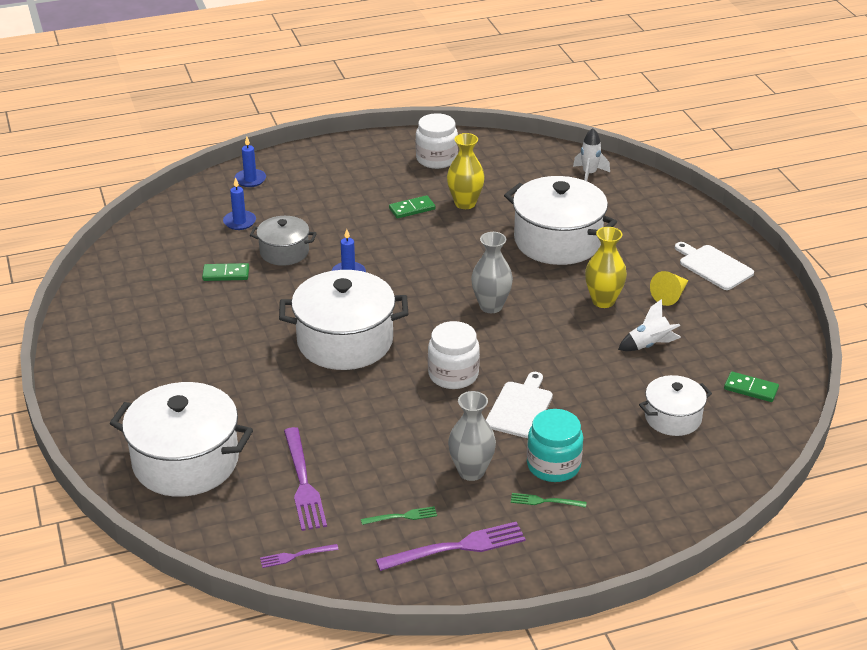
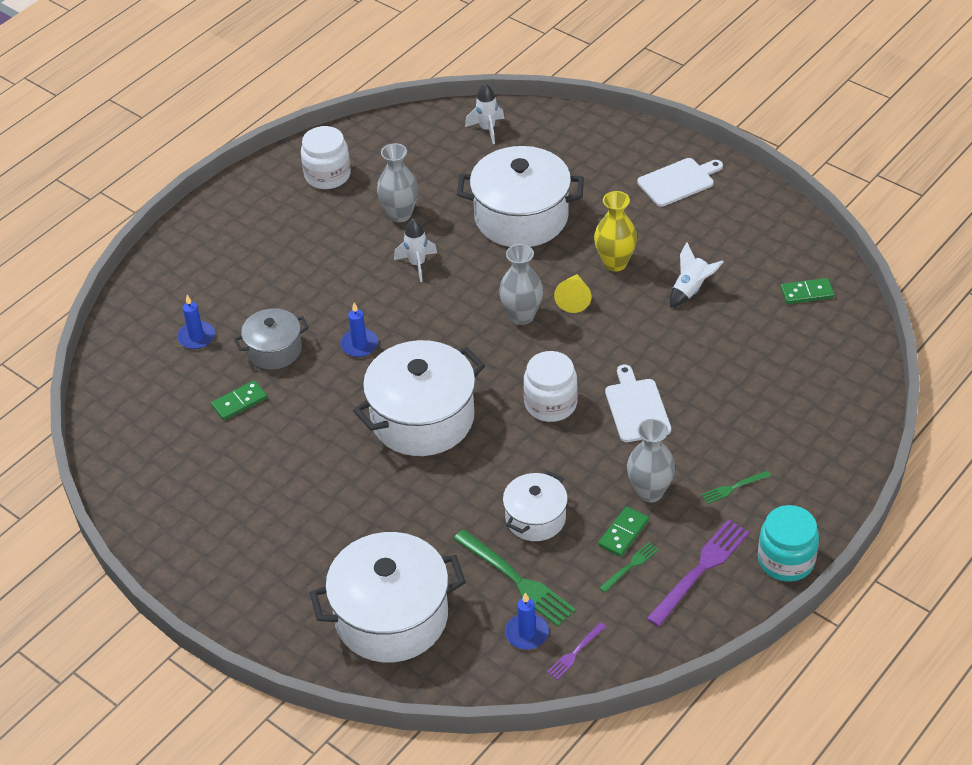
camera: 30 degrees left, 10 degrees up
(250, 179) = (161, 283): blue candle -> blue candle (527, 633)
(303, 483) = (517, 580): purple fork -> green fork
(412, 209) = (354, 243): green domino -> green domino (623, 533)
(445, 240) = (417, 264): none -> white rocket
(465, 203) = (400, 214): yellow vase -> grey vase
(553, 465) = (711, 450): turquoise jar -> turquoise jar (786, 560)
(670, 295) = (667, 229): yellow cone -> yellow cone (573, 298)
(673, 418) = (768, 353): white pot -> white pot (535, 518)
(713, 266) = (678, 181): white cutting board -> white cutting board turned 135 degrees clockwise

